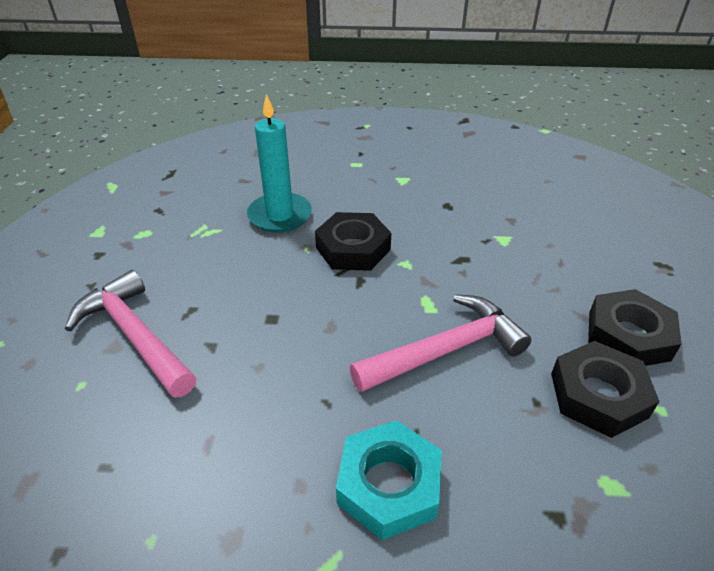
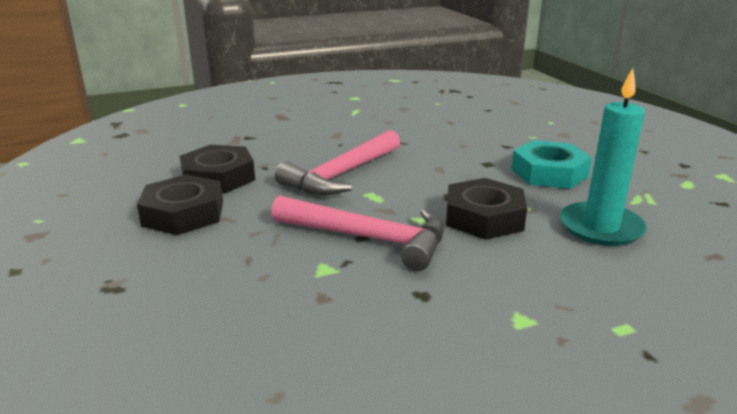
camera: 155 degrees right, 15 degrees down
(135, 335) = (561, 139): pink hammer -> pink hammer (368, 238)
(389, 484) = (343, 129): turquoise nut -> turquoise nut (549, 173)

